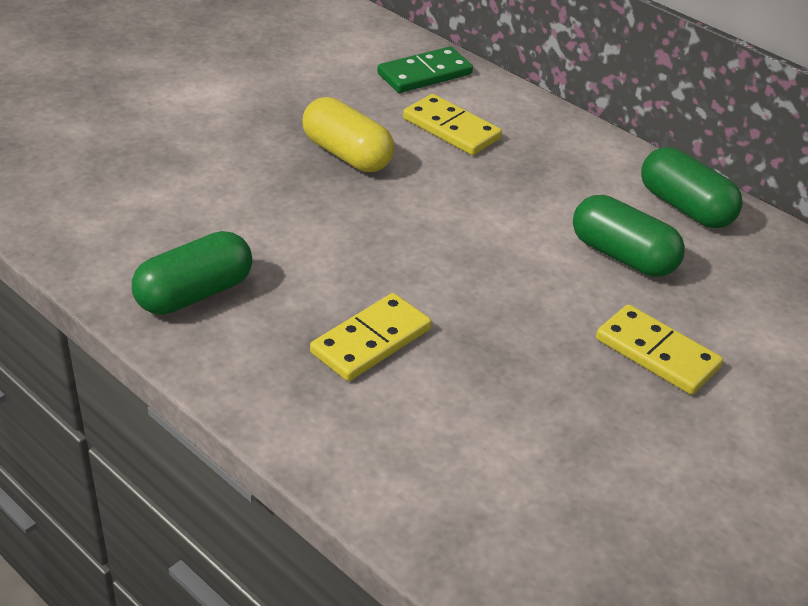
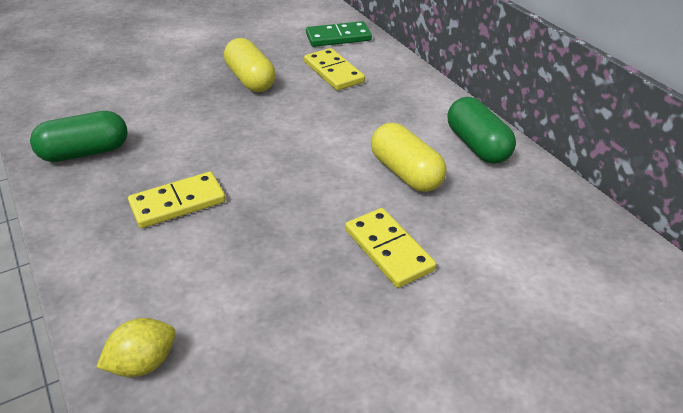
camera: 20 degrees right, 0 degrees up
(467, 534) = (143, 363): none -> yellow lemon
(622, 256) = (405, 173): green capsule -> yellow capsule

